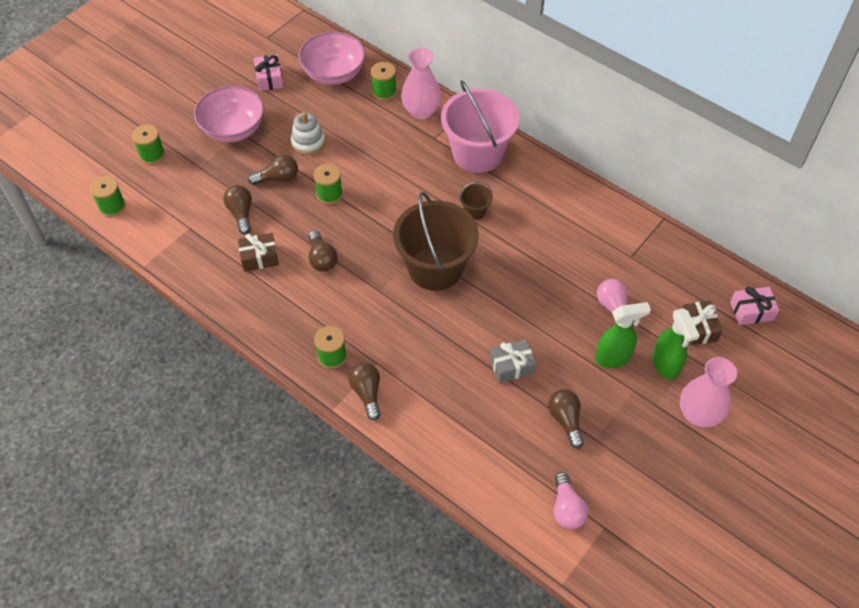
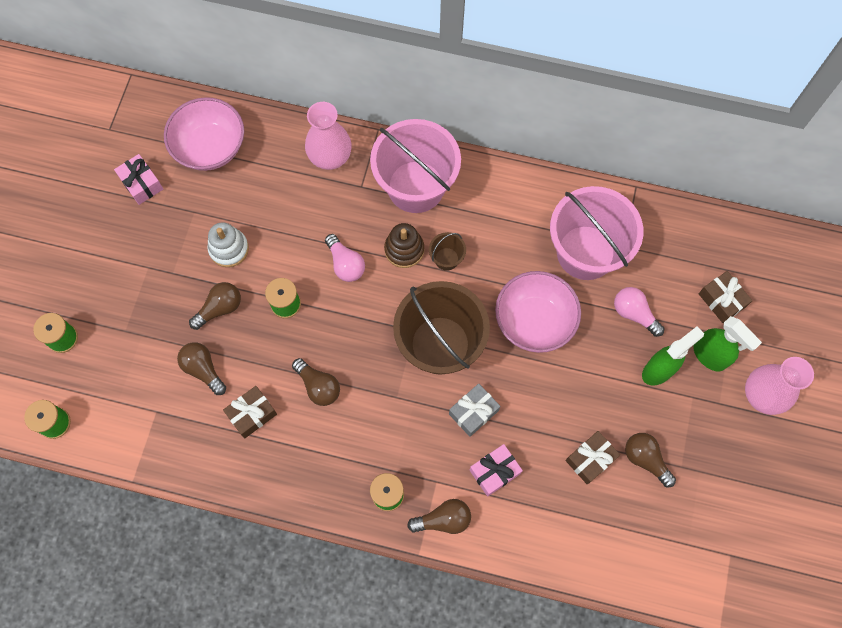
camera: 25 degrees left, 15 degrees up
(233, 129) = (136, 266): pink bowl -> pink bowl (534, 321)
(367, 393) = (443, 520): brown light bulb -> brown light bulb turned 120 degrees clockwise
(384, 92) = (278, 149): green spool -> none
(444, 192) = (404, 249): none -> brown stacking toy
(511, 366) = (567, 423): grey gift -> grey gift (473, 412)
(517, 400) = (590, 459): none -> brown gift
(566, 508) = (689, 552): pink light bulb -> pink light bulb (345, 264)
(595, 249) = (586, 252): none -> pink bucket
(751, 311) = (762, 259): pink gift -> pink gift (494, 472)

